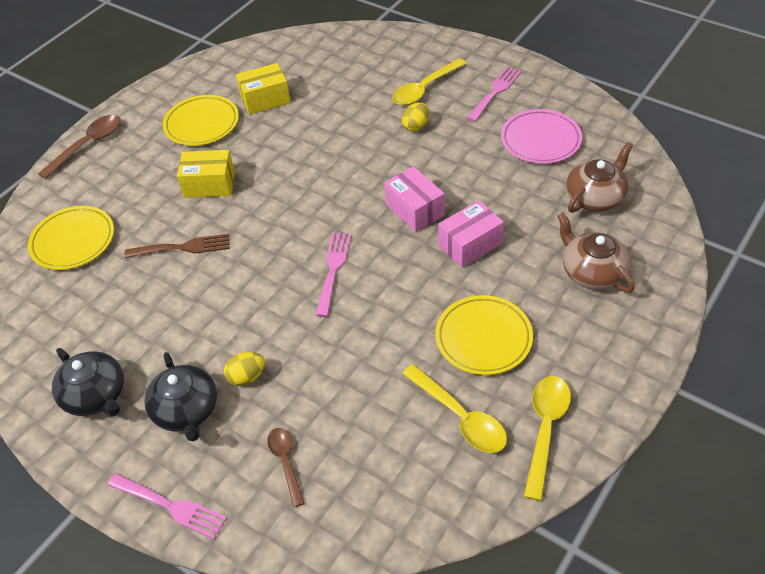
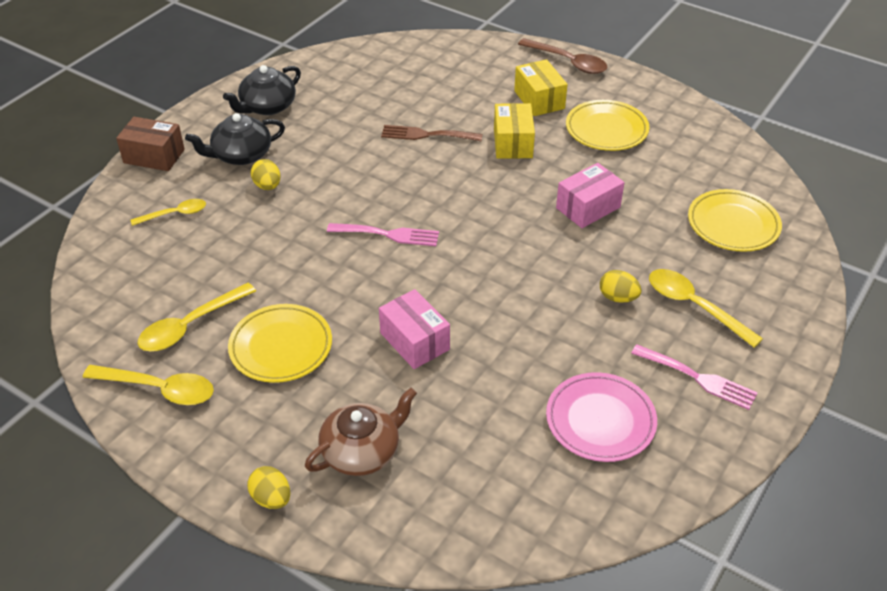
camera: 85 degrees right, 5 degrees down
(73, 241) = (439, 72): yellow plate -> yellow plate (733, 224)
(171, 506) = (154, 156): pink fork -> brown box
(183, 247) = (426, 135): brown fork -> brown fork turned 105 degrees clockwise
(265, 99) = (654, 171): yellow box -> yellow box (539, 100)
(286, 462) = (174, 214): brown spoon -> yellow spoon
(414, 210) = (471, 295): pink box -> pink box (588, 207)
(595, 197) = (490, 470): brown teapot -> none
(650, 326) = (271, 498): none -> yellow egg

